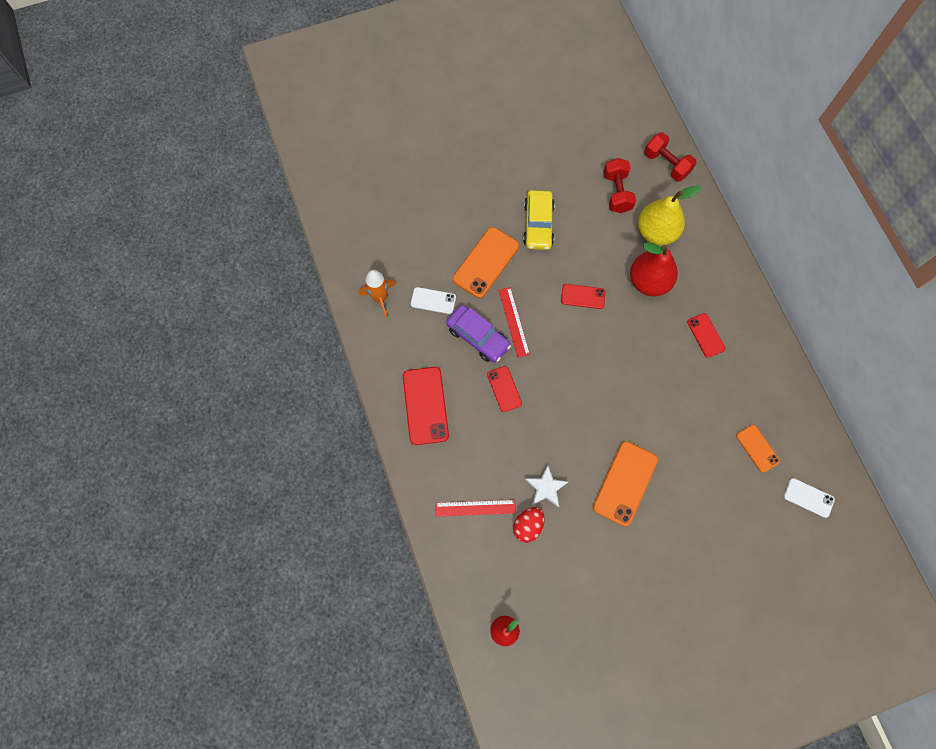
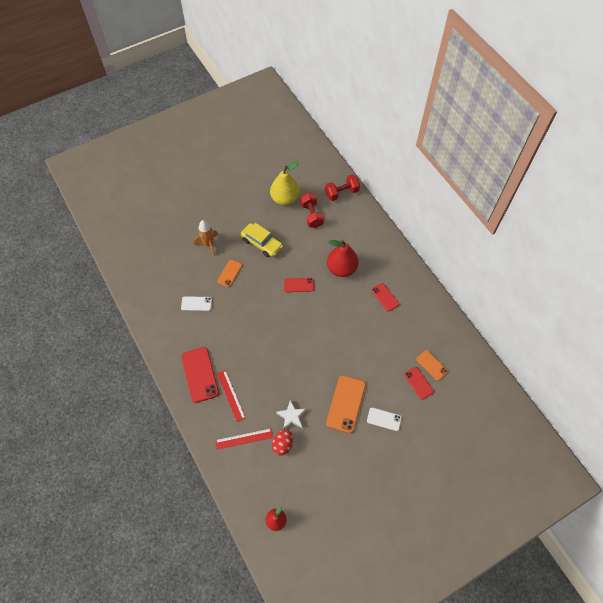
camera: 10 degrees left, 10 degrees down
(380, 298) = (159, 308): orange rocket -> orange rocket (208, 244)
(478, 337) = (230, 323): purple car -> none
(486, 262) = (229, 273): orange phone -> orange phone, size x0.58
(504, 389) = (253, 354): red phone -> red phone (418, 383)
(513, 322) = (254, 309): red ruler -> red ruler (231, 395)
(538, 224) = (262, 243): yellow car -> yellow car turned 45 degrees counterclockwise
(656, 232) = (341, 236): yellow pear -> yellow pear (285, 199)
(666, 164) = (341, 193): red dumbbell -> red dumbbell turned 60 degrees counterclockwise
(808, 497) = (471, 392): white phone -> white phone (384, 419)

